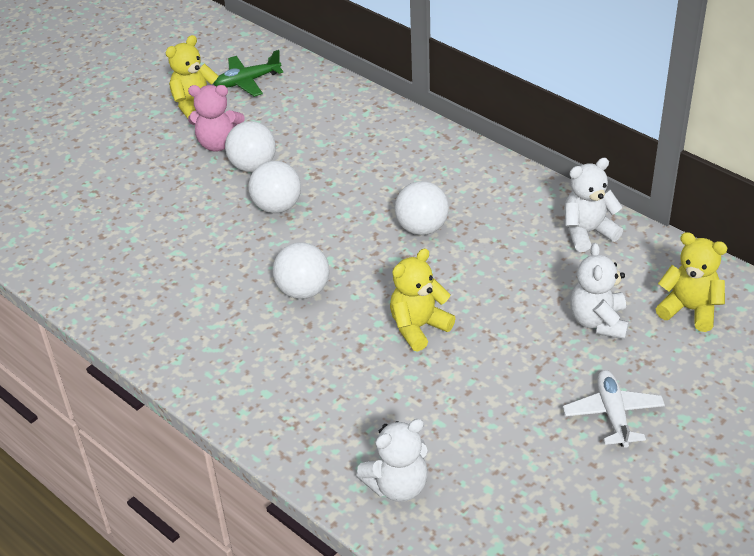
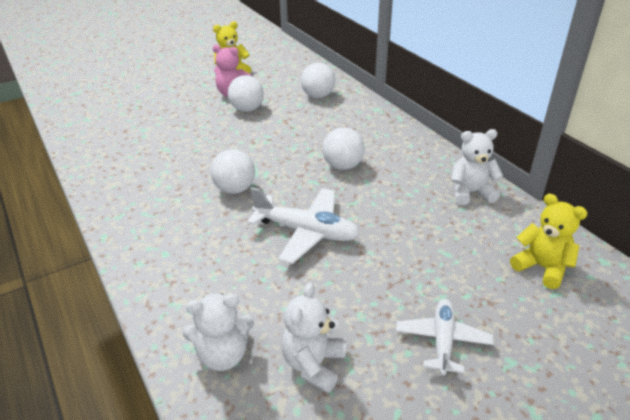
camera: 15 degrees right, 5 degrees down
(247, 82) = (271, 65): green plane -> none
(277, 207) = (248, 134): white ball -> white ball (318, 96)
(418, 327) = (306, 232): yellow teddy bear -> white plane
(598, 322) = (456, 260): white teddy bear -> white teddy bear (314, 364)

